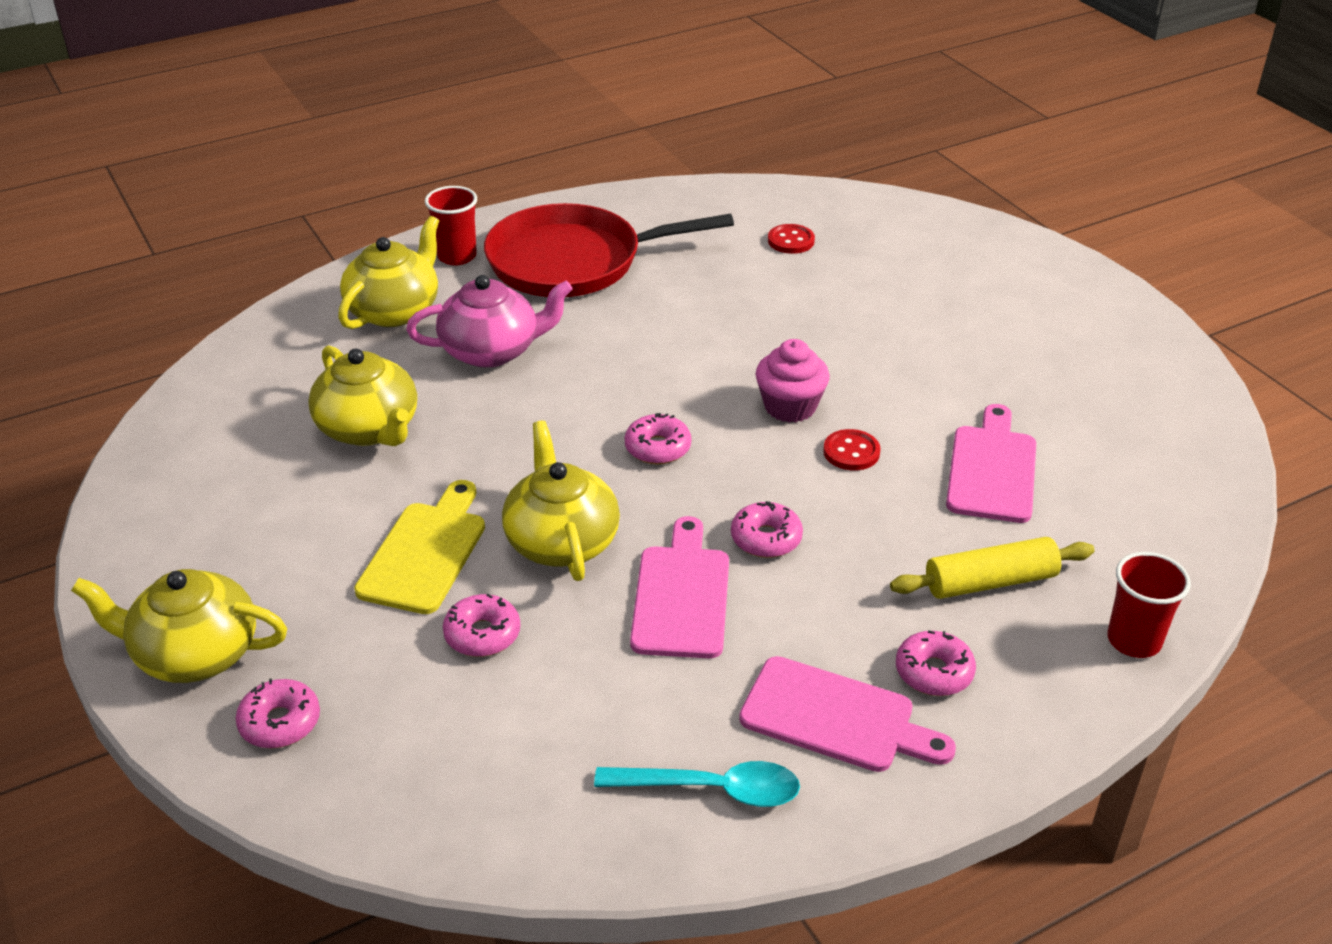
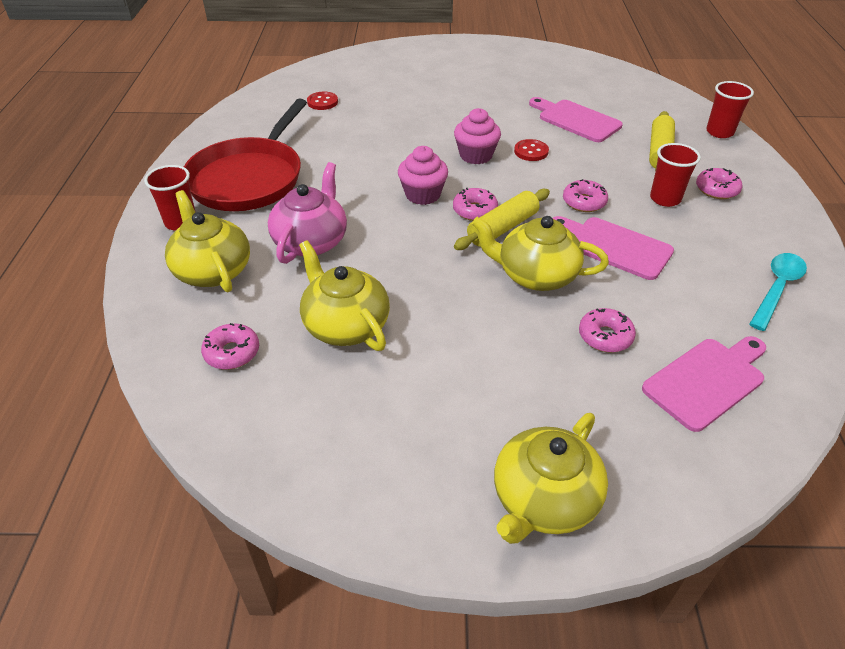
camera: 60 degrees left, 5 degrees up
(280, 722) = (646, 466): pink donut -> pink donut (232, 352)
(369, 429) = (345, 325): yellow teapot -> yellow teapot turned 120 degrees counterclockwise
(425, 552) = (506, 338): yellow cutting board -> none
(639, 483) = (502, 228): none -> yellow rolling pin
(655, 395) = (423, 194): none -> pink cupcake
(836, 718) = (737, 229): pink cutting board -> pink cutting board (707, 380)
(851, 619) = (665, 199): none -> red cup

